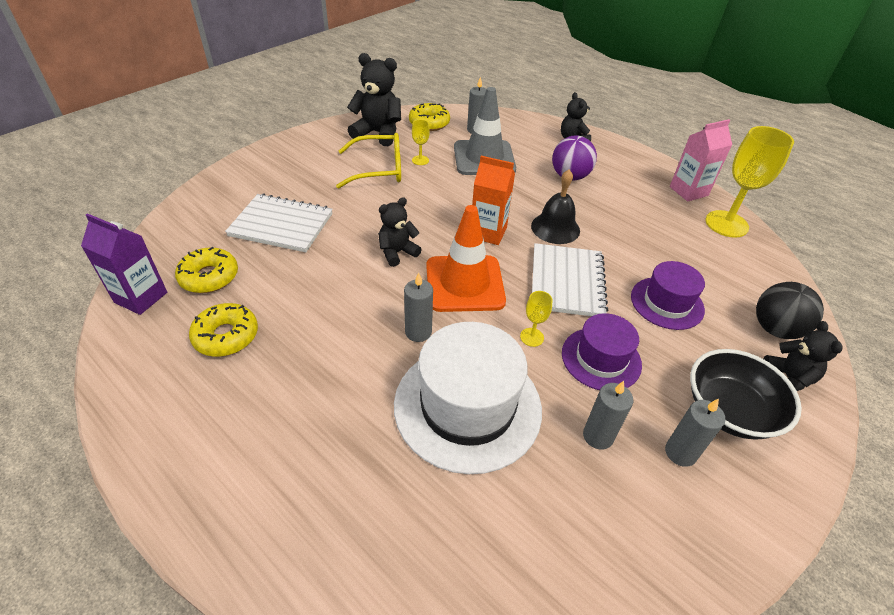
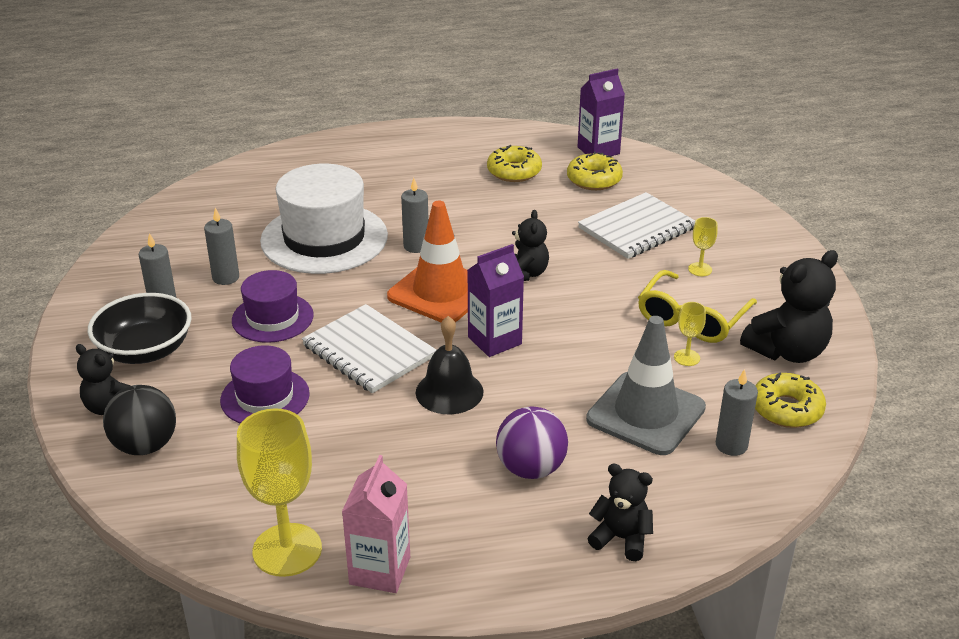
camera: 130 degrees right, 10 degrees down
(488, 232) = (494, 340): orange carton -> purple carton
(532, 337) = (339, 296): yellow goblet -> yellow goblet (700, 269)

